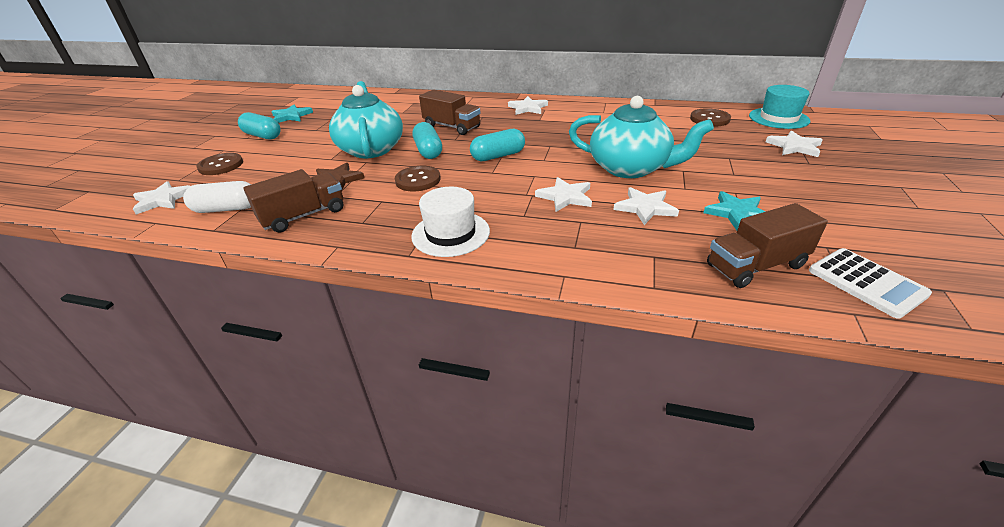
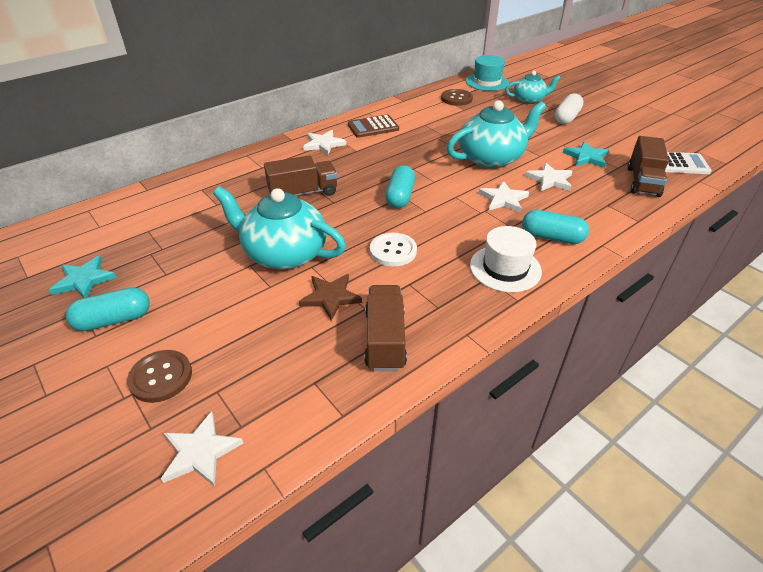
camera: 55 degrees left, 5 degrees up
(226, 209) = (302, 394): white capsule -> white capsule (566, 118)
(418, 180) = (393, 251): brown button -> white button
(428, 151) = (339, 224): turquoise capsule -> turquoise capsule (552, 237)
(586, 111) = (373, 127): none -> brown calculator
(794, 146) = (529, 100): white star -> turquoise teapot

